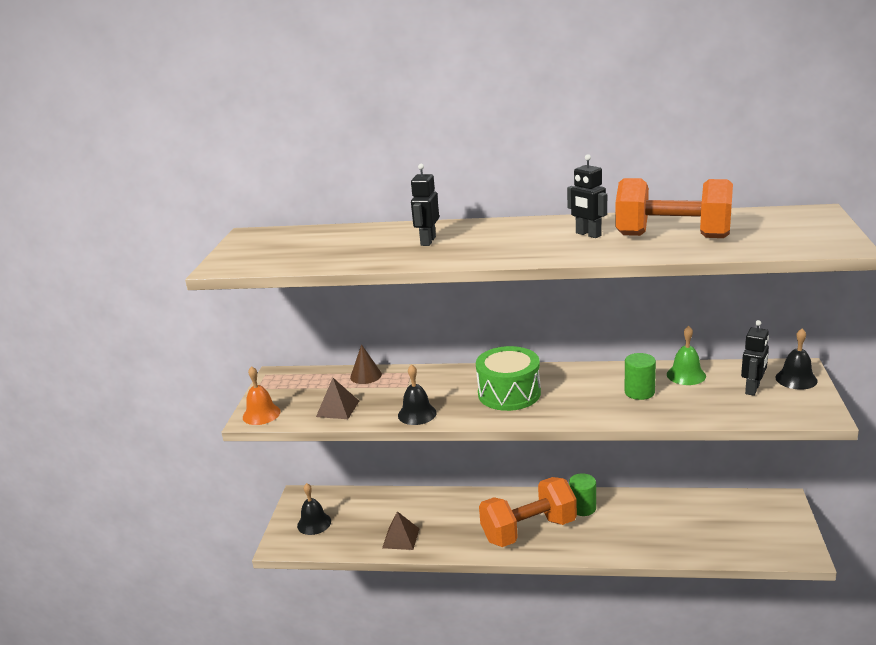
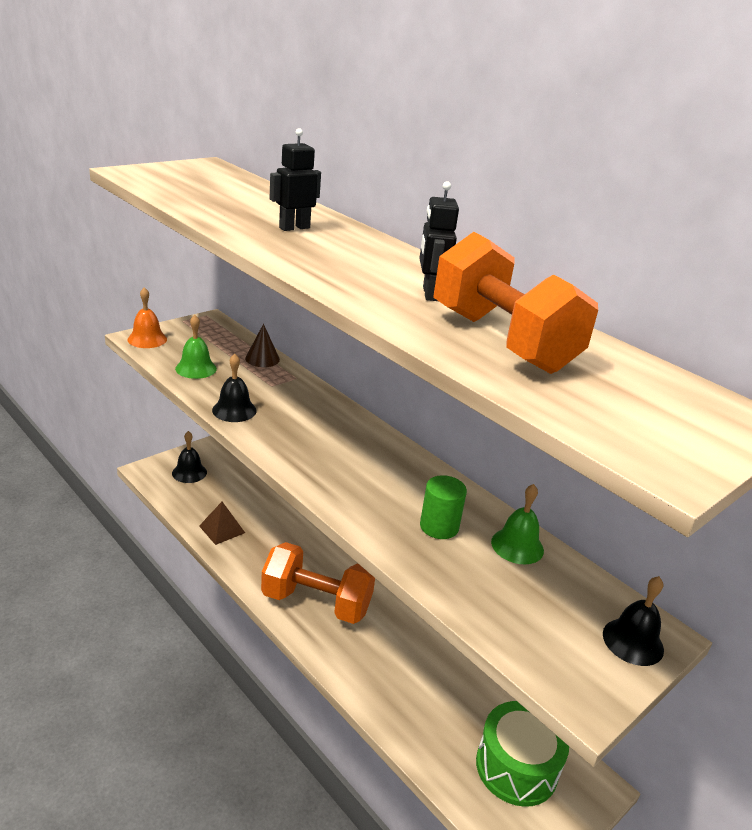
camera: 35 degrees right, 5 degrees up
(338, 408) = (196, 368): brown pyramid -> green bell
(509, 393) = (330, 445): green drum -> green drum (516, 767)
(582, 508) = (389, 622): green cylinder -> none
(752, 389) = (559, 612): black robot -> none

